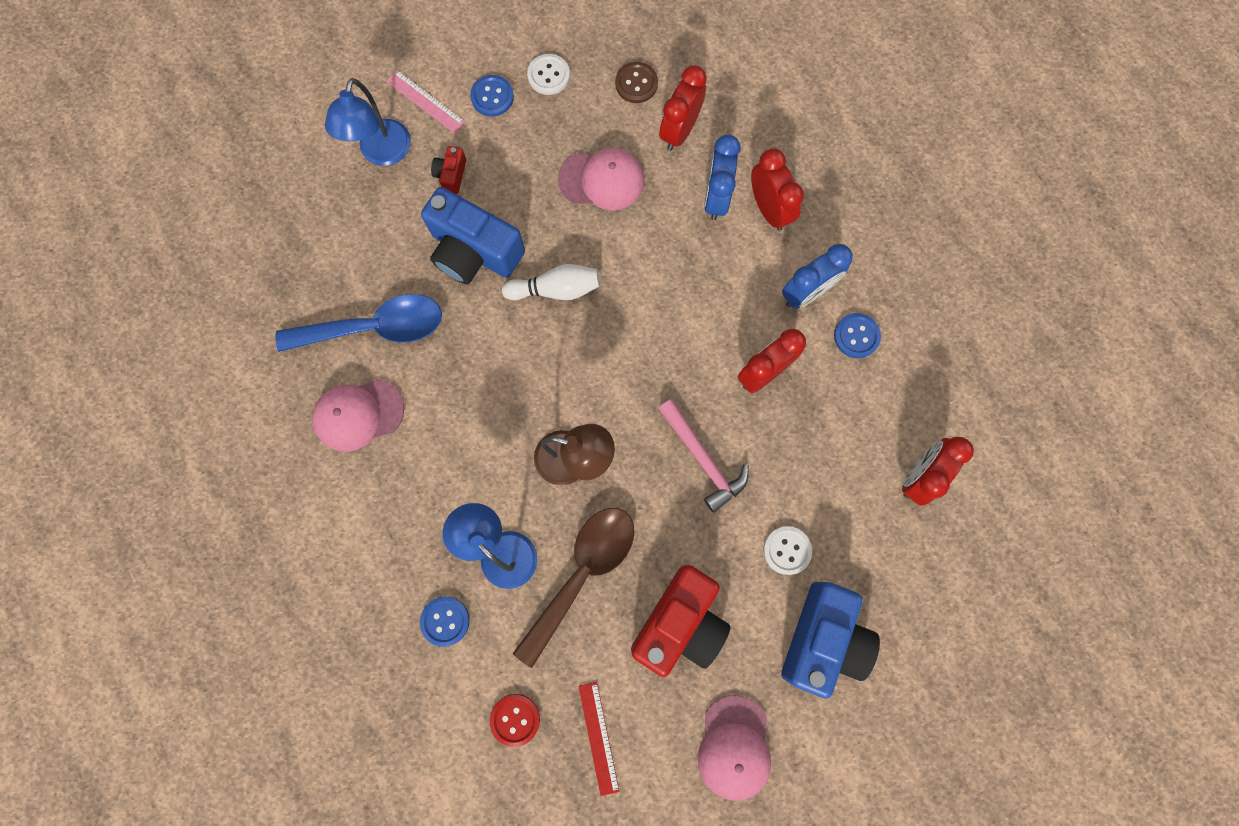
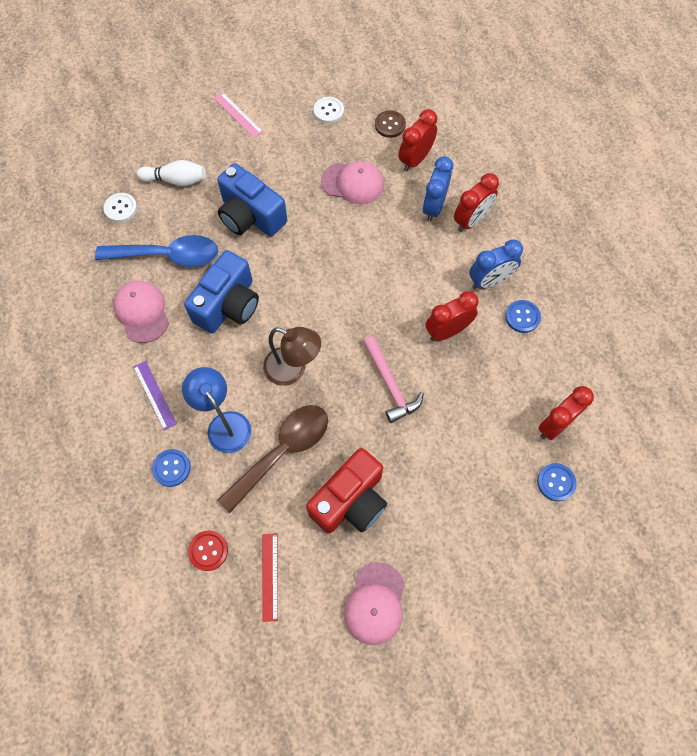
camera: 10 degrees right, 10 degrees down
(358, 414) = (142, 312): pink cap -> pink cap turned 75 degrees clockwise
(382, 153) = (200, 143): blue lamp -> none
(401, 526) = (154, 395): none -> purple ruler
(451, 175) = (246, 164): red camera -> none
(492, 97) = (286, 119): blue button -> blue button (556, 482)
(555, 289) = (304, 250): white bowling pin -> white bowling pin (176, 180)
(769, 209) = (471, 220): red clock -> red clock turned 60 degrees clockwise
(787, 550) = (443, 461): white button -> white button (121, 208)
(822, 639) = (459, 532): blue camera -> blue camera (228, 305)

